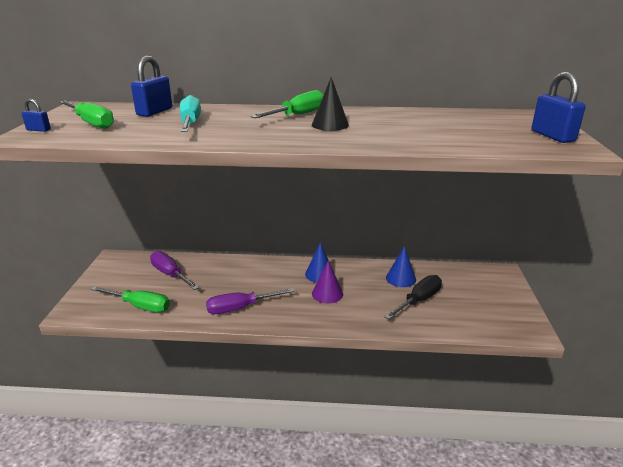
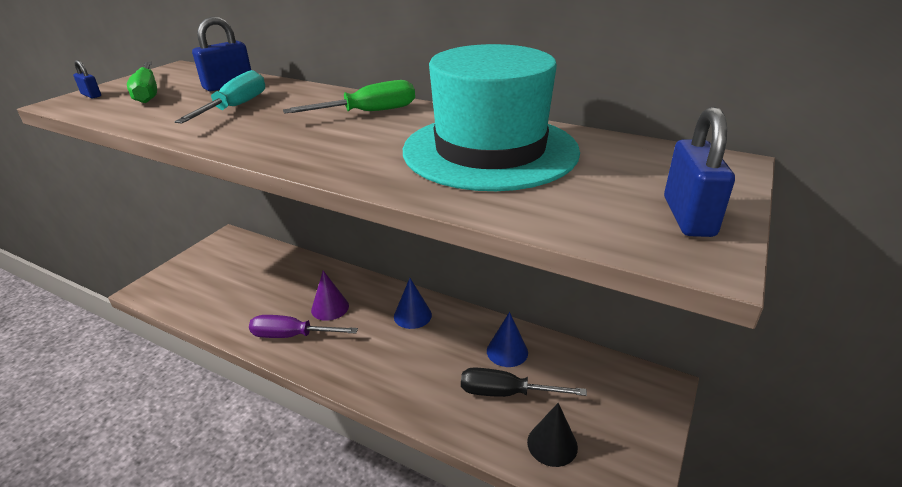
camera: 25 degrees right, 5 degrees up
(140, 306) = (203, 302): green screwdriver -> none
(170, 274) = (261, 270): purple screwdriver -> none
(327, 293) = (399, 346): purple cone -> purple cone (330, 308)
(330, 125) = (382, 135): black cone -> black cone (552, 444)
(410, 124) = (490, 150): none -> turquoise hat
(419, 300) = (505, 393): black screwdriver -> black screwdriver turned 150 degrees counterclockwise

